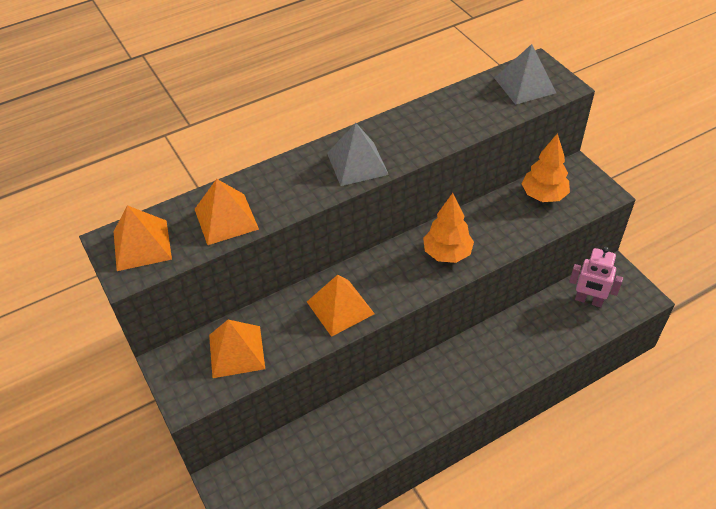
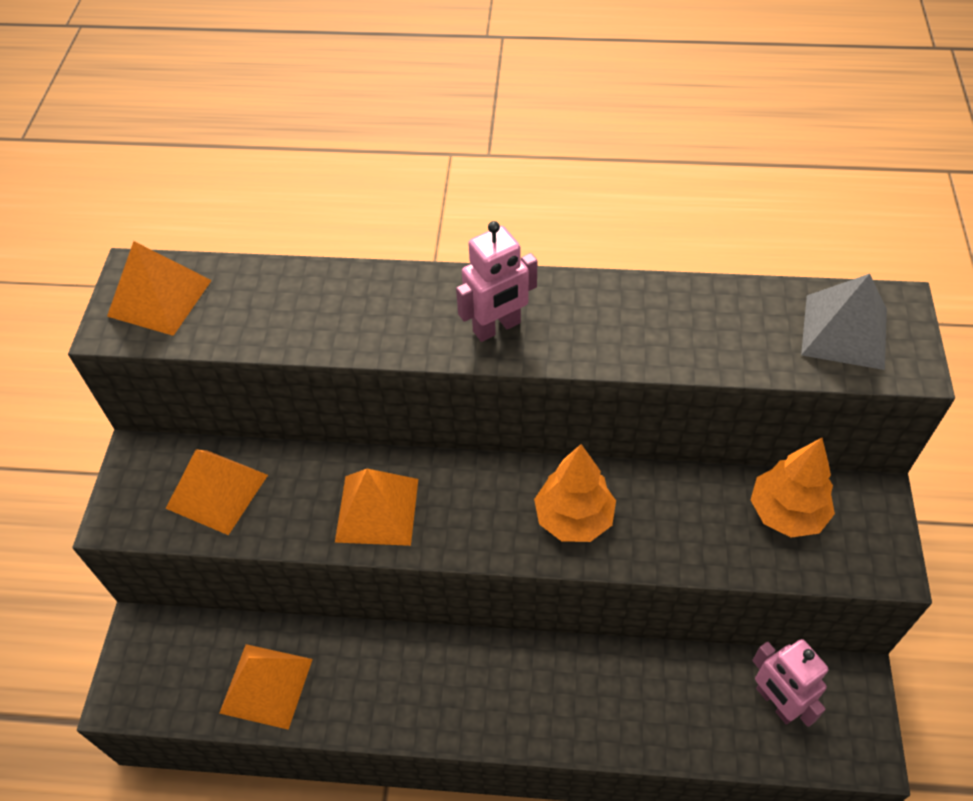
camera: 35 degrees right, 5 degrees up
(226, 219) = (275, 316): orange pyramid -> orange pyramid (266, 685)
(357, 163) = (497, 327): grey pyramid -> pink robot

